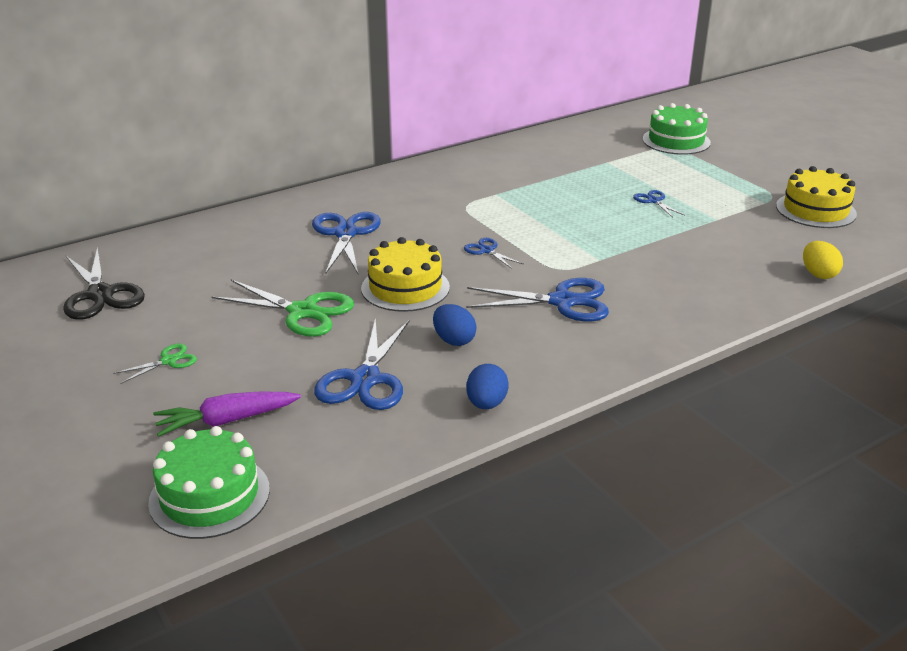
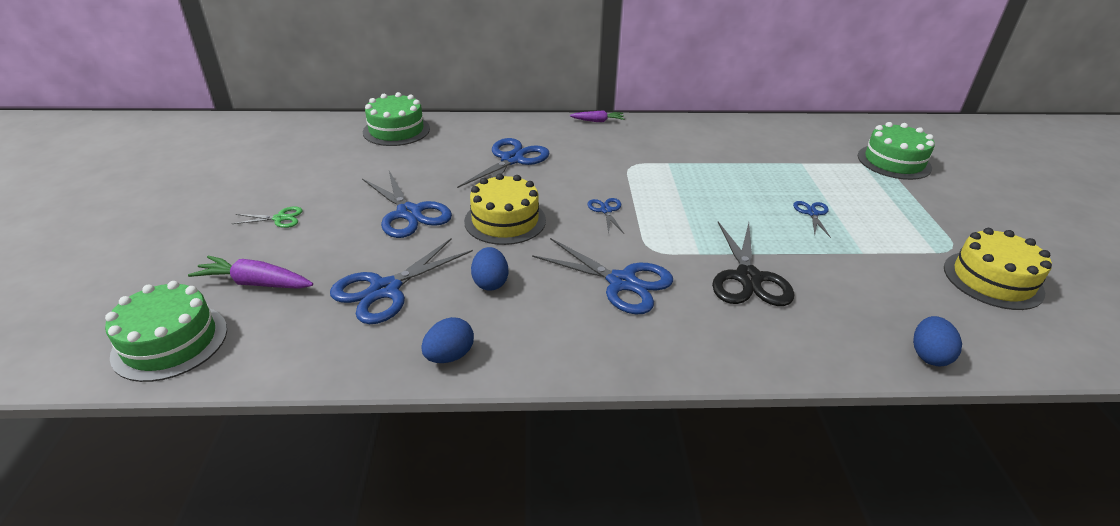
camera: 30 degrees right, 5 degrees up
(100, 294) = (302, 153): black scissors -> black scissors (748, 278)
(182, 241) = (396, 130): none -> green cake
(303, 312) = (409, 213): green scissors -> blue scissors
(388, 174) = (597, 121): none -> purple carrot
(818, 274) = (928, 355): yellow egg -> blue egg

